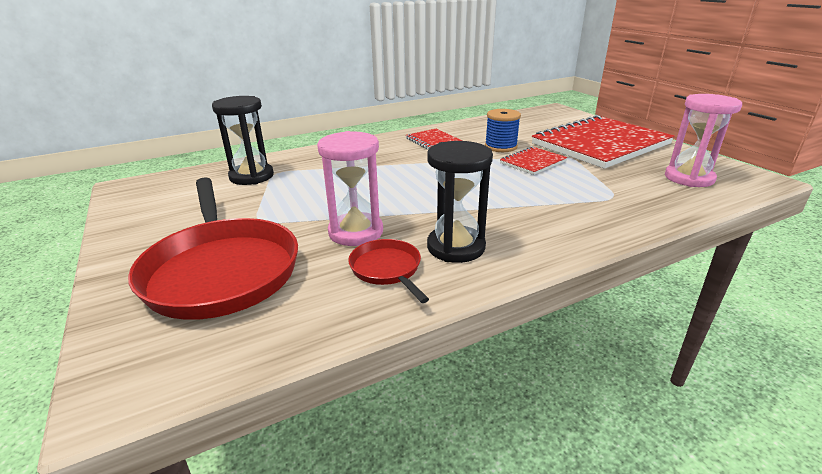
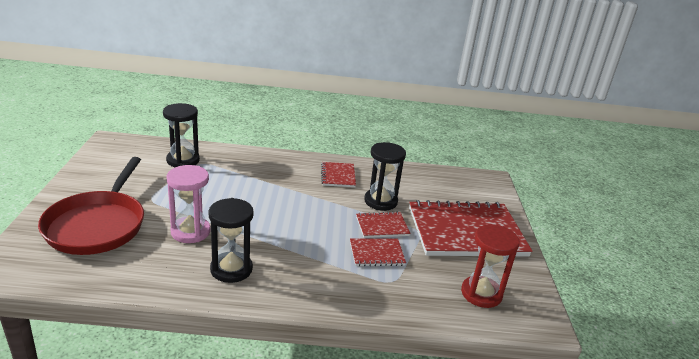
camera: 25 degrees right, 0 degrees up
(387, 269) = (176, 265): red pan -> none
(500, 147) = (380, 201): blue spool -> black hourglass
(564, 182) = (376, 253): none -> red notebook
(689, 178) = (481, 294): pink hourglass -> red hourglass

